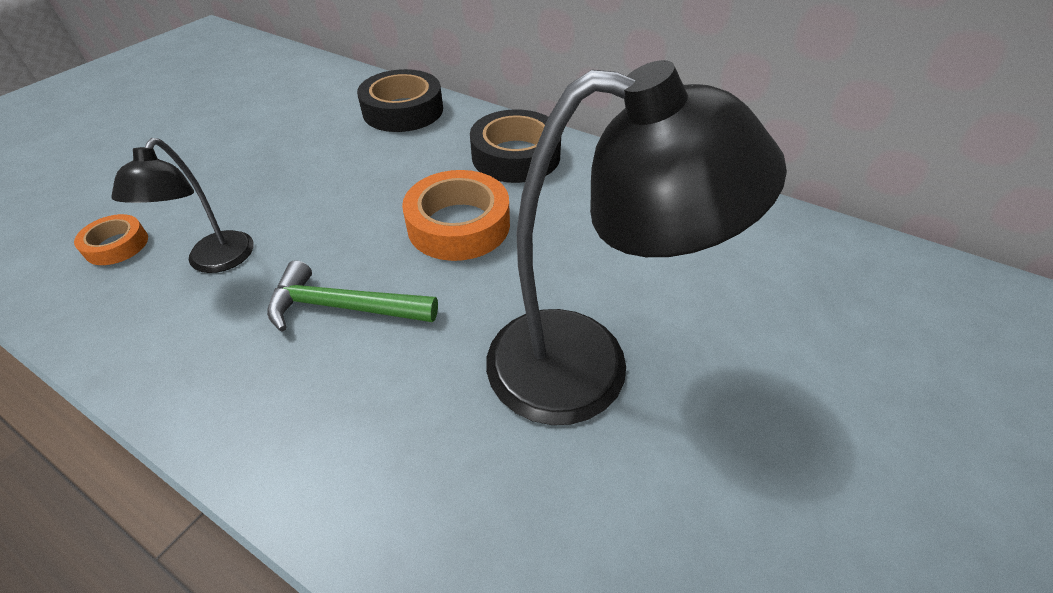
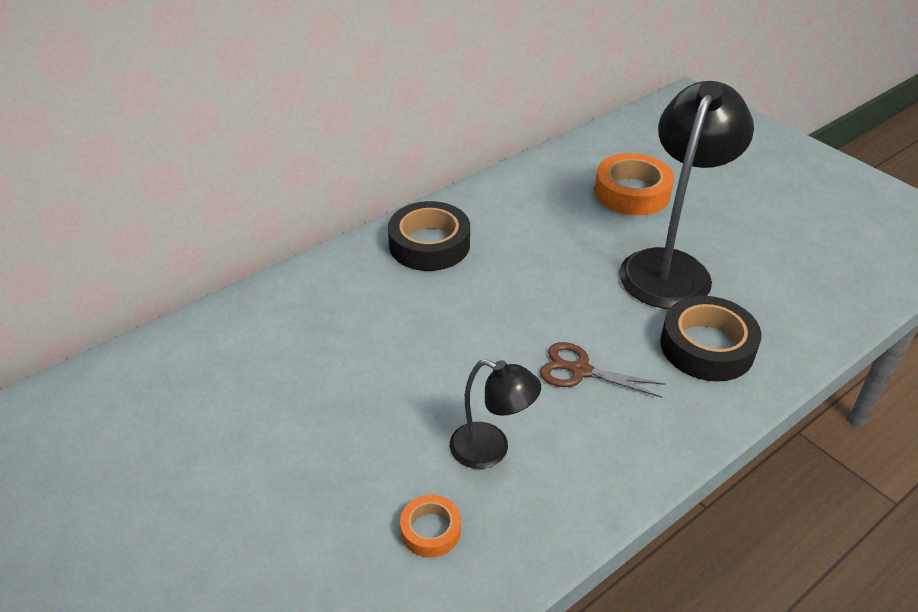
camera: 70 degrees left, 5 degrees down
(344, 307) = (579, 370): green hammer -> brown scissors
(403, 110) = (302, 299): black tape -> black tape (707, 347)
(459, 225) = (508, 294): orange tape -> orange tape (632, 192)

